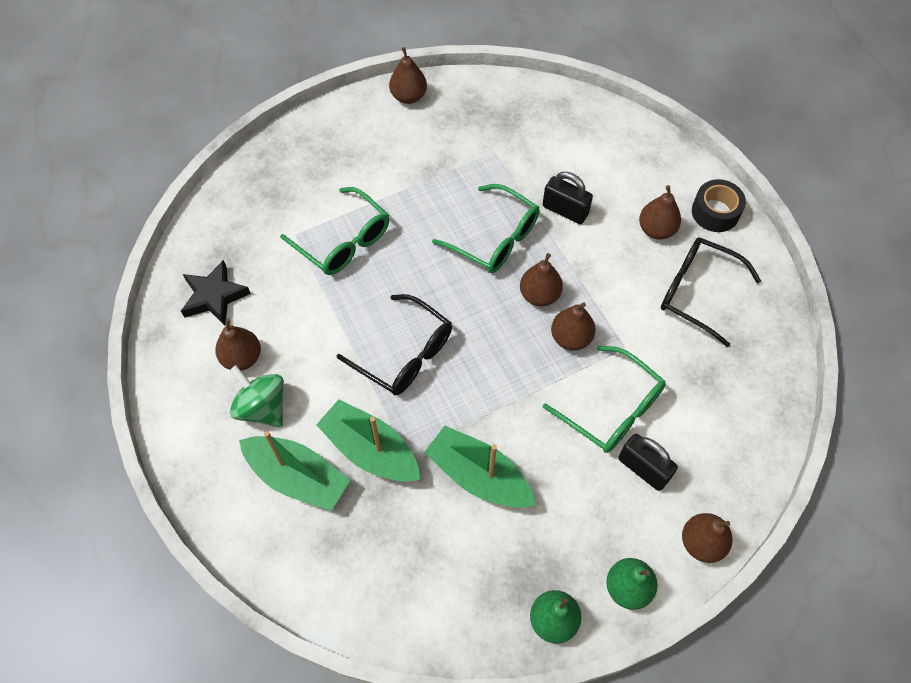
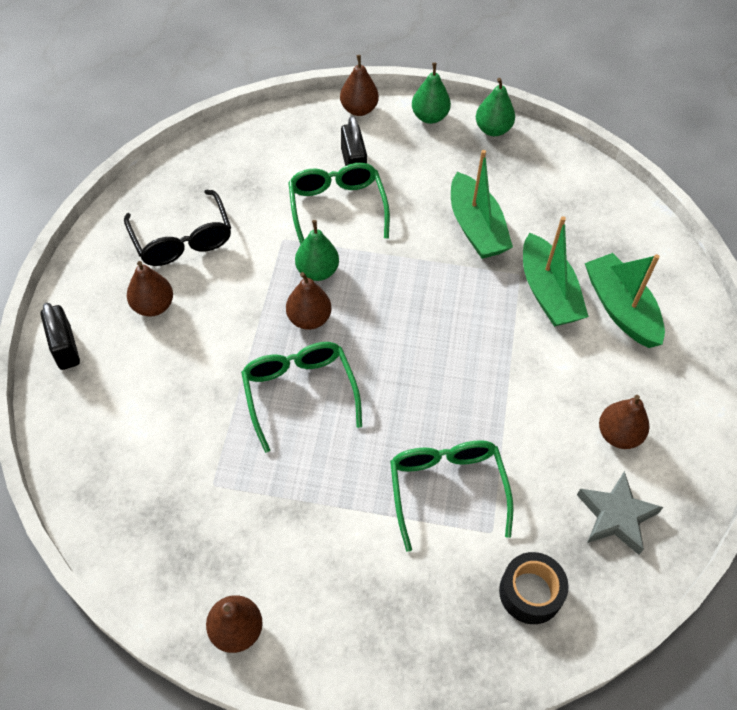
camera: 145 degrees left, 5 degrees down
(214, 296) = (616, 516): black star -> grey star
(262, 407) = (622, 379): green spinning top -> none
(405, 354) = (466, 345): black glasses -> none
(565, 210) = (210, 376): black padlock -> black padlock (65, 348)
(571, 338) = (317, 271): brown pear -> green pear
(715, 212) = (88, 287): black tape -> black tape (530, 592)

